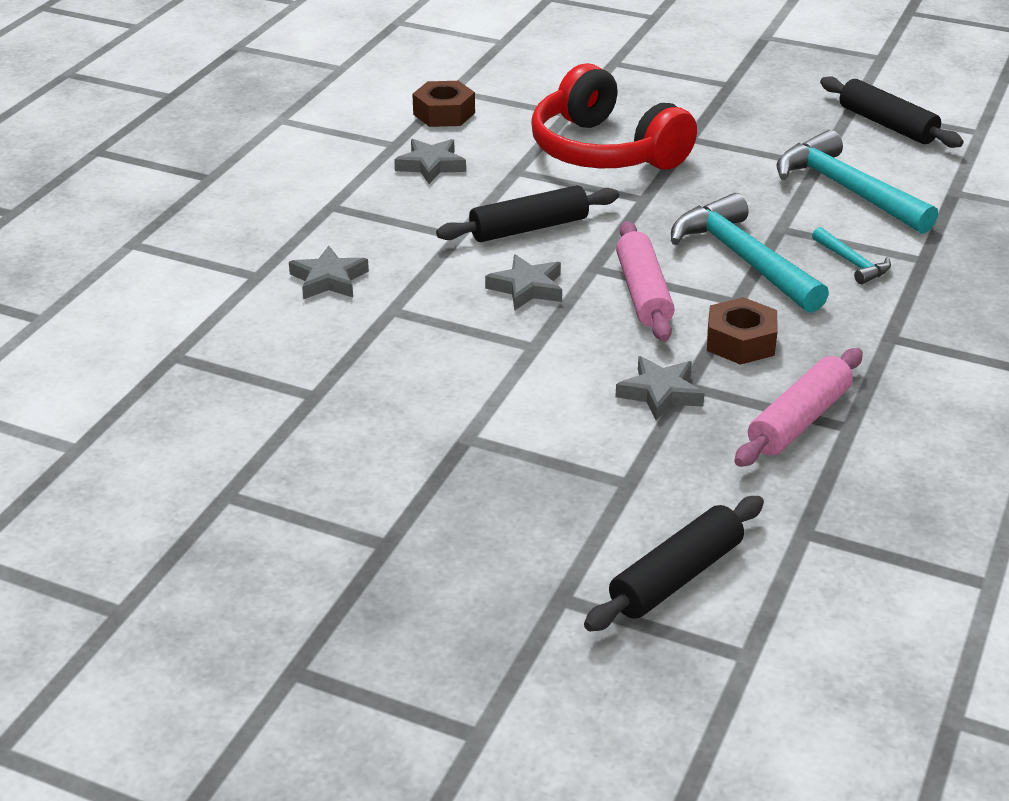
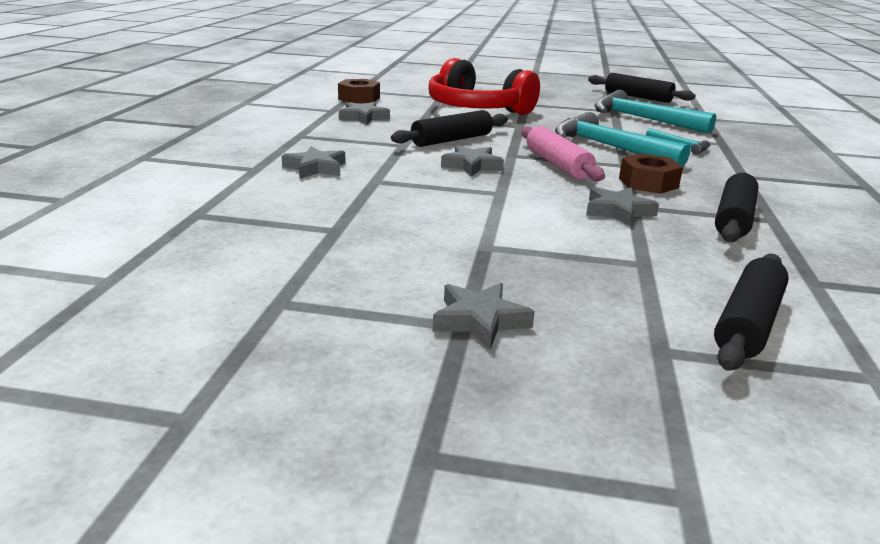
camera: 15 degrees left, 10 degrees down
(406, 540) = (480, 320): none -> grey star
(798, 420) = (733, 219): pink rolling pin -> black rolling pin

